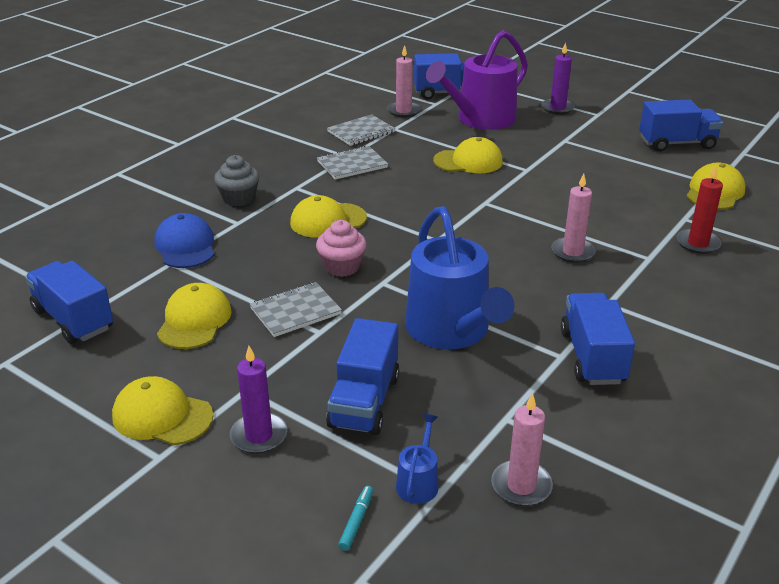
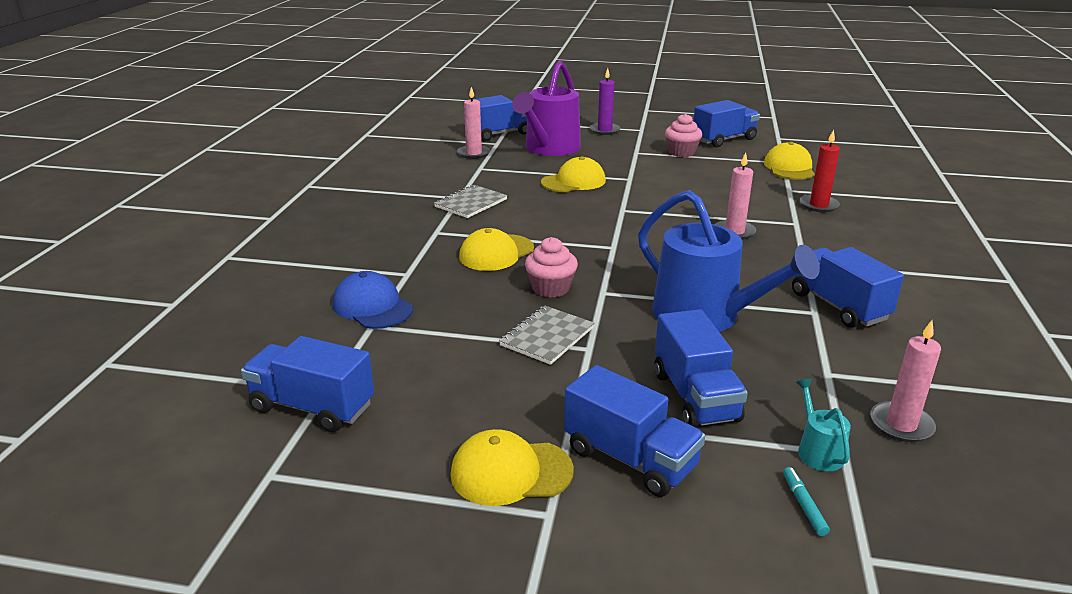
camera: 25 degrees left, 5 degrees down
(194, 321) = (452, 372): yellow cap -> none
(239, 198) = (386, 253): grey cupcake -> none
(259, 436) = (630, 459): purple candle -> blue truck
(361, 132) = (451, 176): grey notebook -> none
(418, 482) = (817, 451): blue watering can -> turquoise watering can
(613, 149) = (681, 152): none -> pink cupcake

